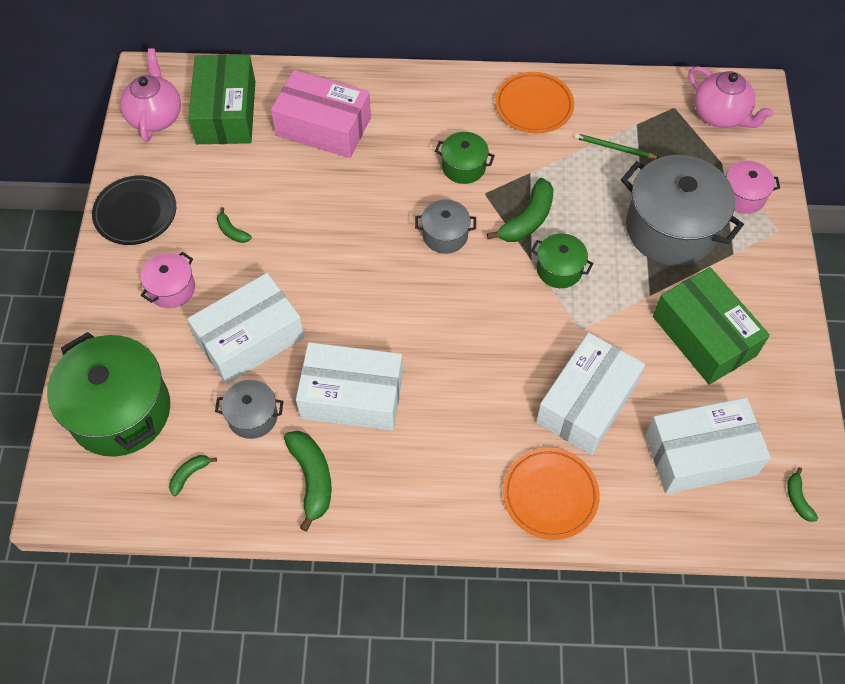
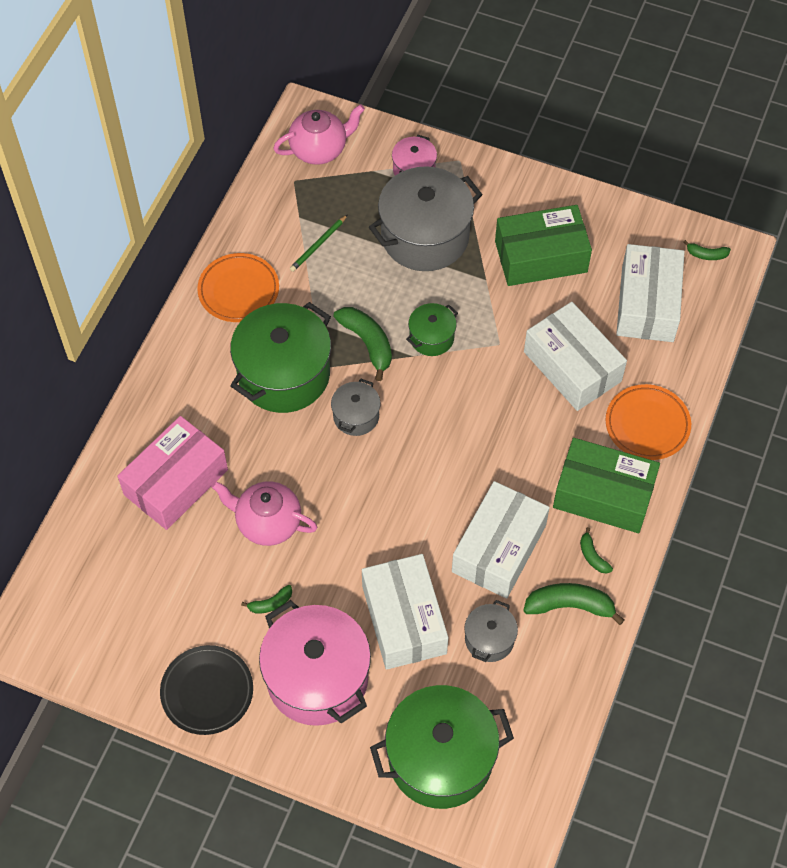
camera: 70 degrees left, 0 degrees up
(155, 116) = (84, 642): pink teapot -> pink teapot (267, 523)
(172, 289) = (317, 678): pink pot -> pink pot, size x2.03
(189, 475) = (531, 710): green banana -> green banana (592, 556)
(226, 112) = (112, 570): green box -> green box (603, 495)
(463, 167) = (284, 374): green pot -> green pot, size x2.03

